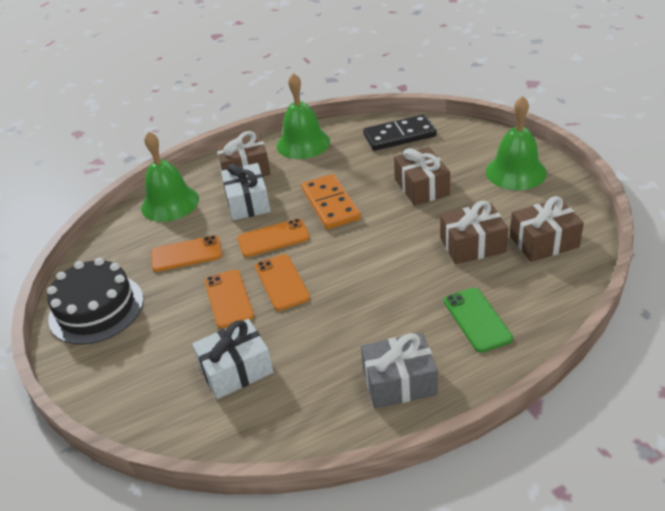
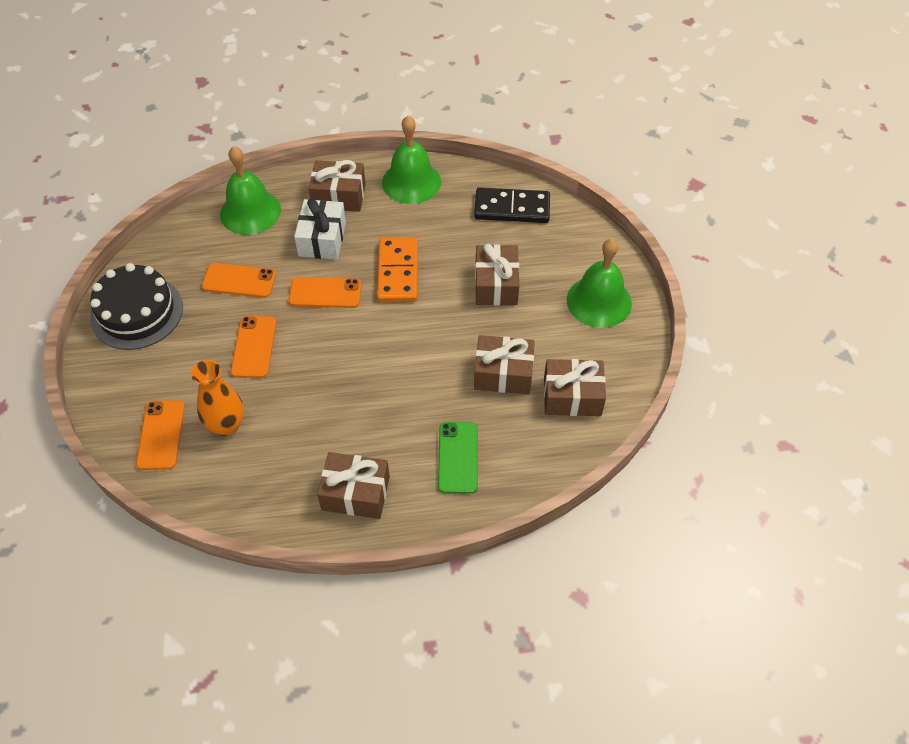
camera: 15 degrees right, 15 degrees up
(236, 370) = (227, 425): white gift -> orange vase
(282, 282) = (308, 347): orange phone -> orange phone (161, 435)
(399, 382) = (355, 493): grey gift -> brown gift

